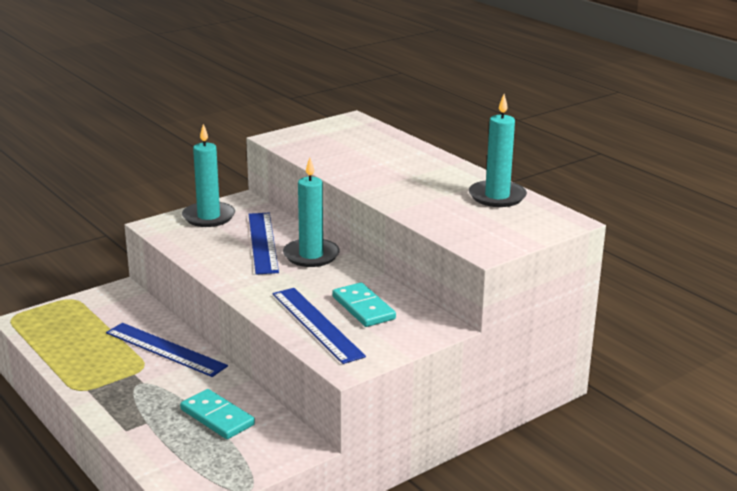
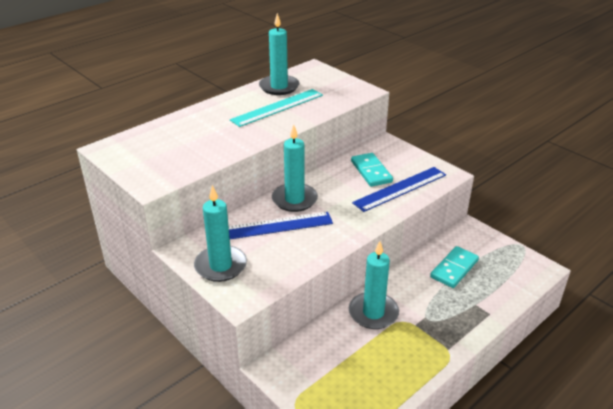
camera: 95 degrees left, 10 degrees up
(165, 349) = (373, 313): blue ruler -> turquoise candle
(363, 308) = (371, 171): turquoise domino -> turquoise domino turned 75 degrees counterclockwise
(435, 194) = (277, 107): none -> turquoise ruler

